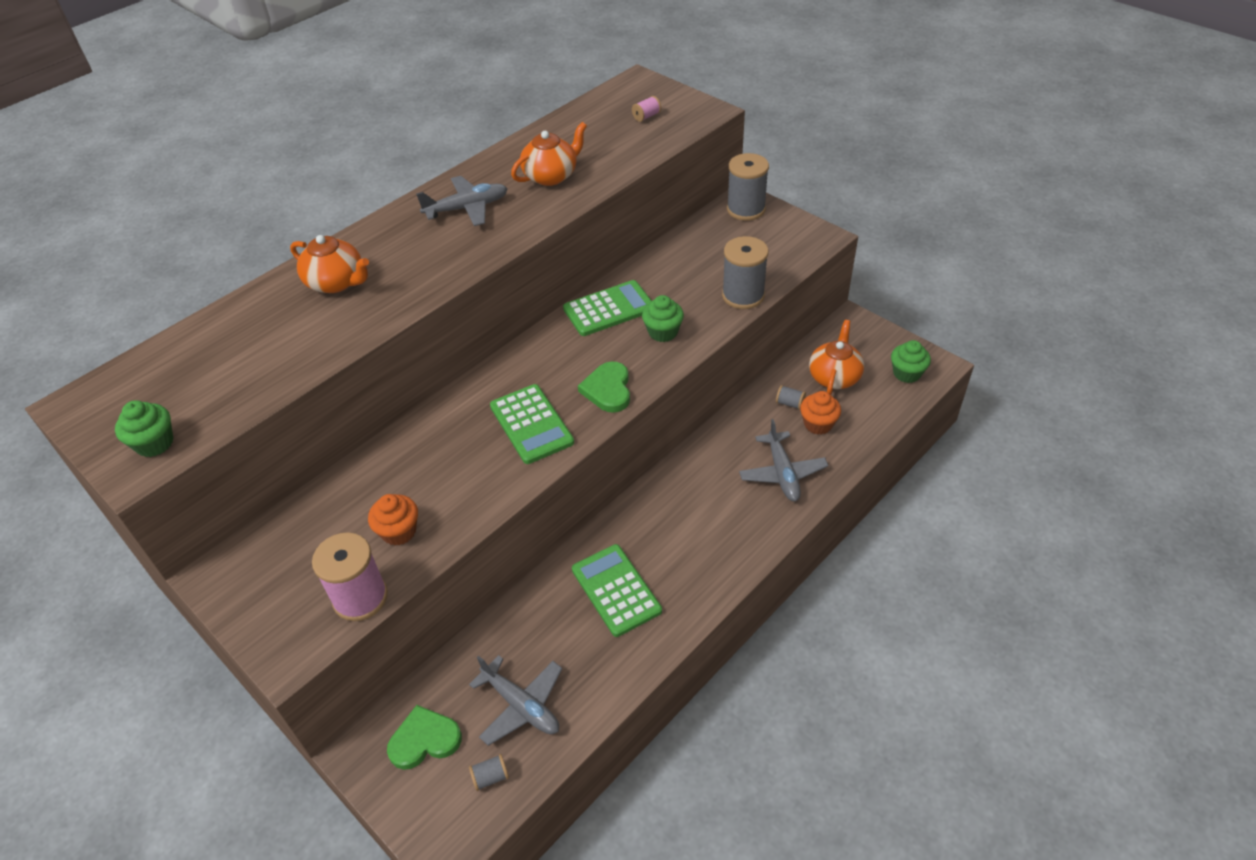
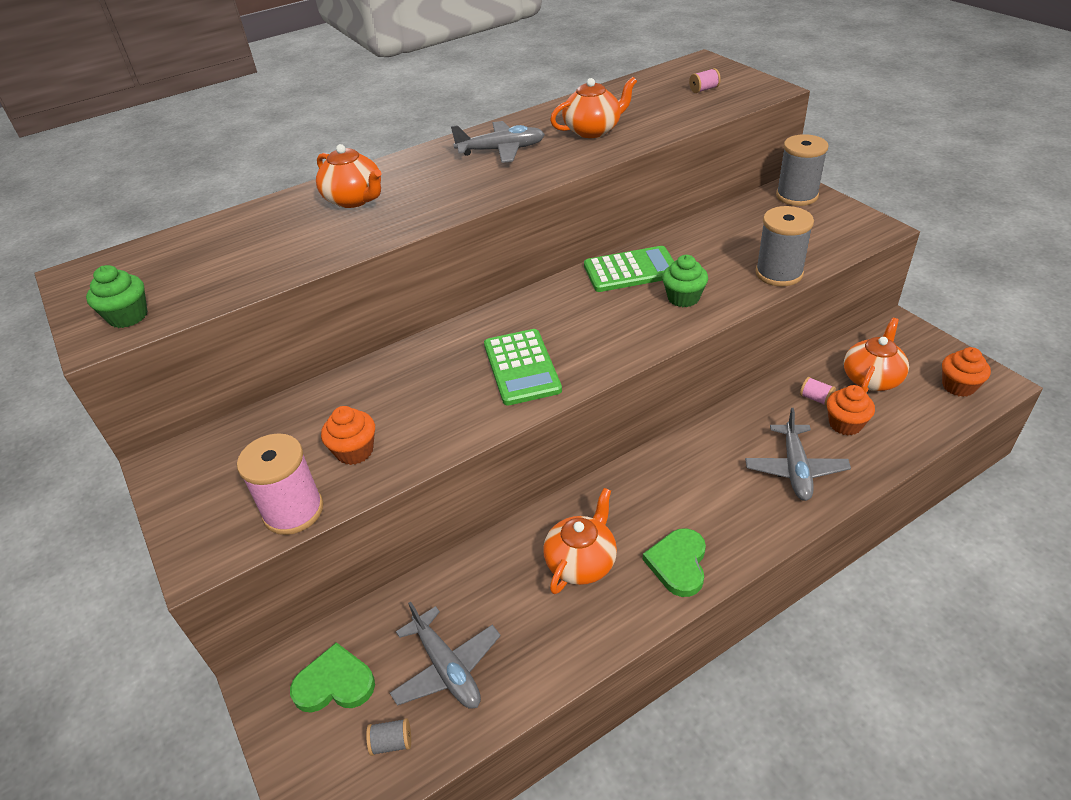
camera: 15 degrees right, 5 degrees down
(608, 389) = (611, 345): green heart -> green heart (678, 564)
(616, 590) = (581, 562): green calculator -> orange teapot
(790, 403) = (815, 398): grey spool -> pink spool
(906, 373) = (958, 386): green cupcake -> orange cupcake

